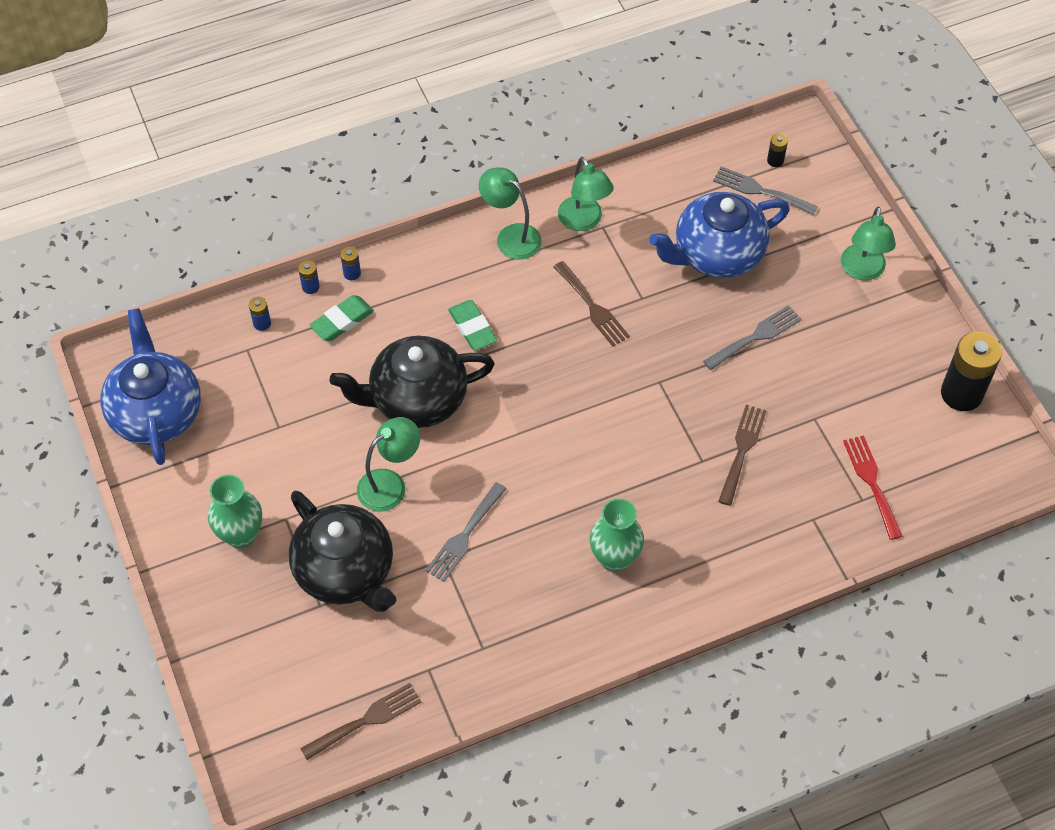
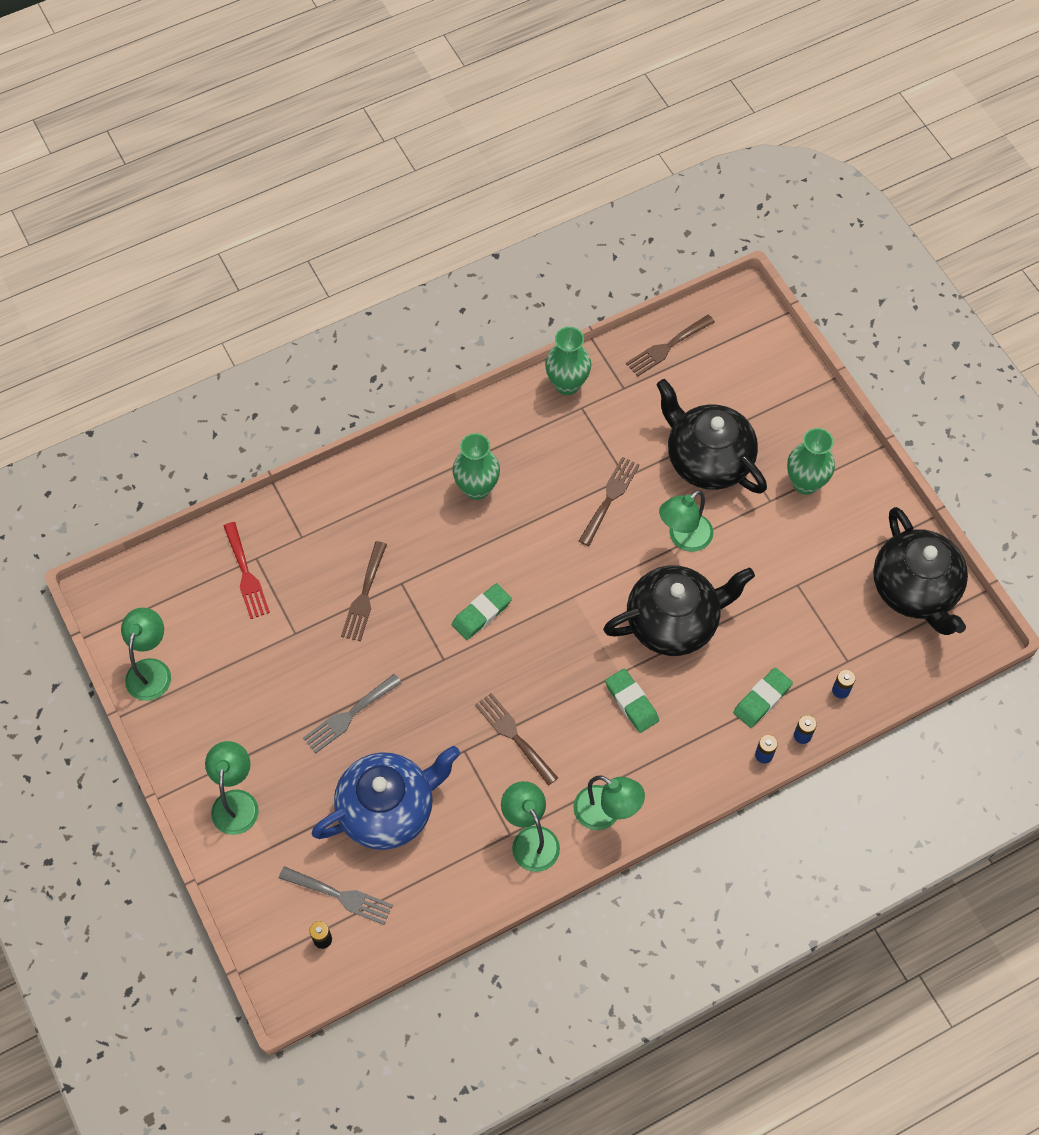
camera: 175 degrees right, 5 degrees up
(156, 412) = (915, 589): blue teapot -> black teapot
(464, 536) = (610, 498): grey fork -> brown fork
(497, 680) = (567, 384): none -> green vase
(617, 423) = (481, 613): none -> green eraser
(961, 393) = (151, 670): black battery -> green lamp

